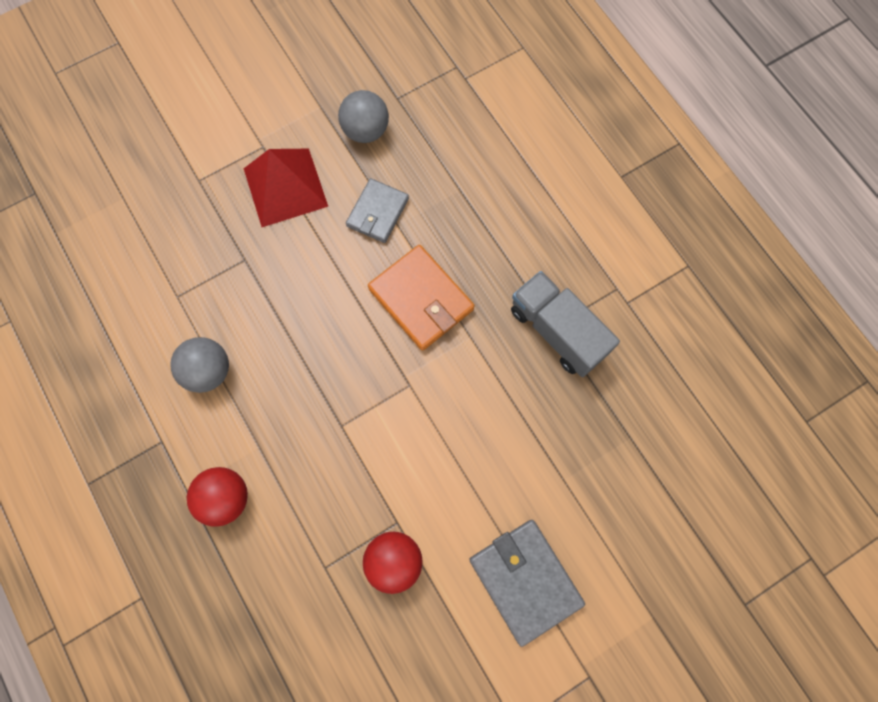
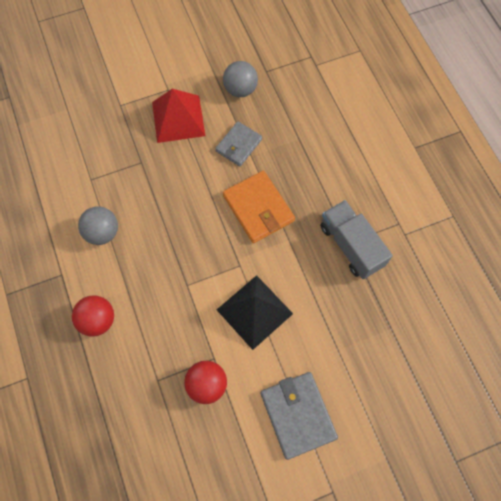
camera: 10 degrees right, 5 degrees down
(441, 447) = (254, 311): none -> black pyramid

